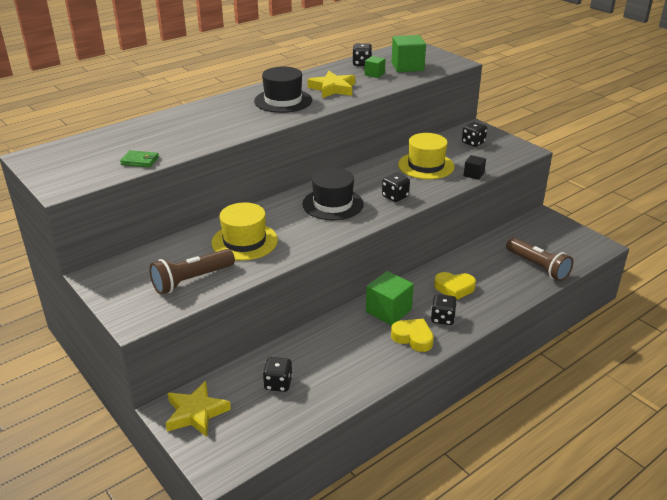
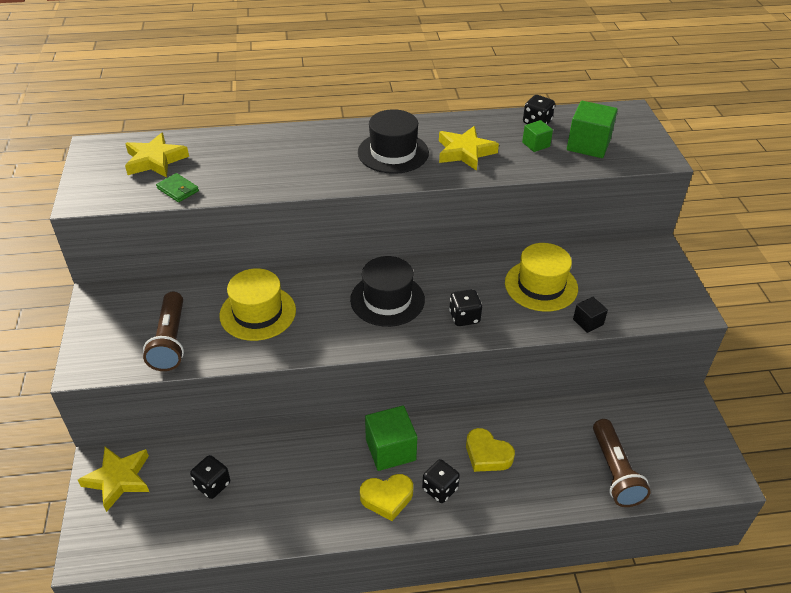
camera: 30 degrees right, 10 degrees up
(97, 150) = (155, 160): none -> yellow star
(192, 280) = (170, 341): brown flashlight -> brown flashlight turned 90 degrees counterclockwise
(413, 338) = (387, 498): yellow heart -> yellow heart turned 105 degrees clockwise
(473, 143) = (632, 272): black dice -> none

